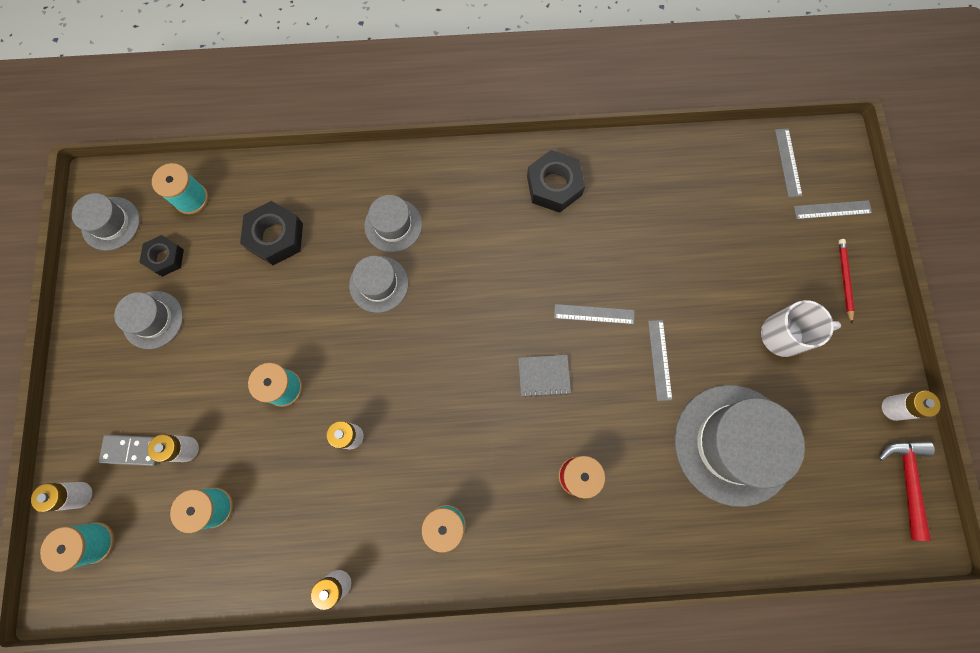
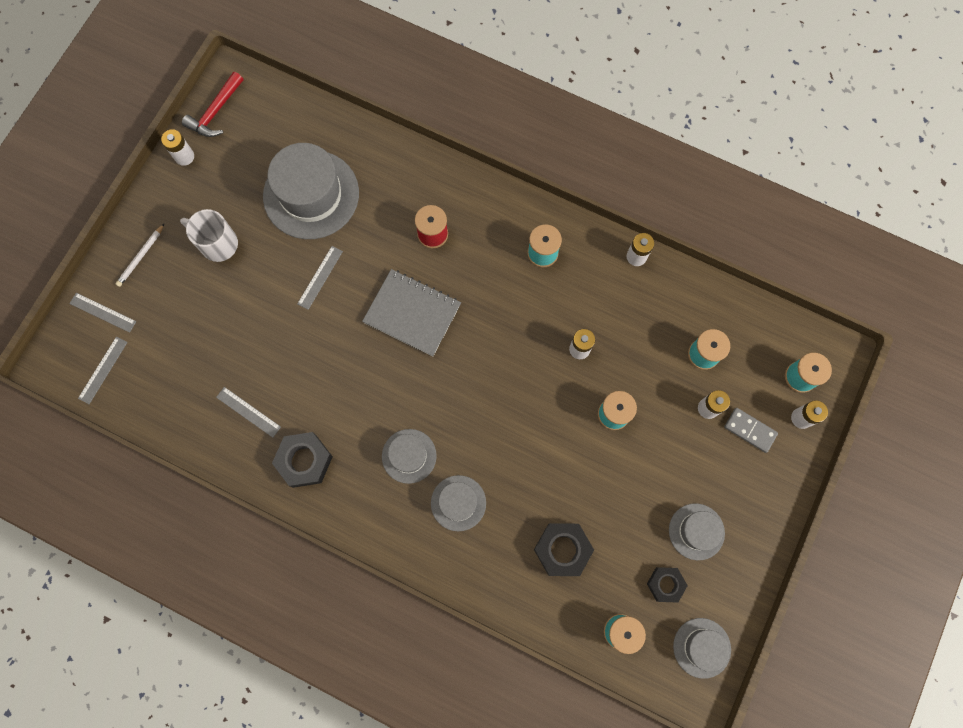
camera: 150 degrees left, 0 degrees up
(379, 284) = (497, 457): grey hat -> grey hat (409, 456)
(544, 375) = (412, 313): grey notebook -> grey notebook, size x1.87
(594, 314) = (345, 337): grey ruler -> grey ruler (248, 412)
(844, 280) = (141, 256): red pencil -> white pencil

